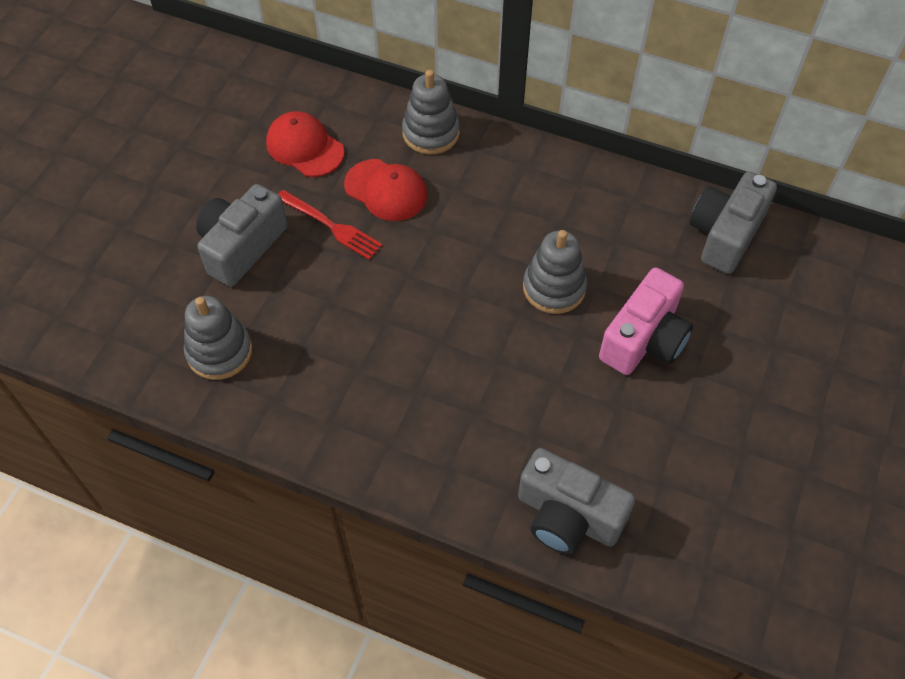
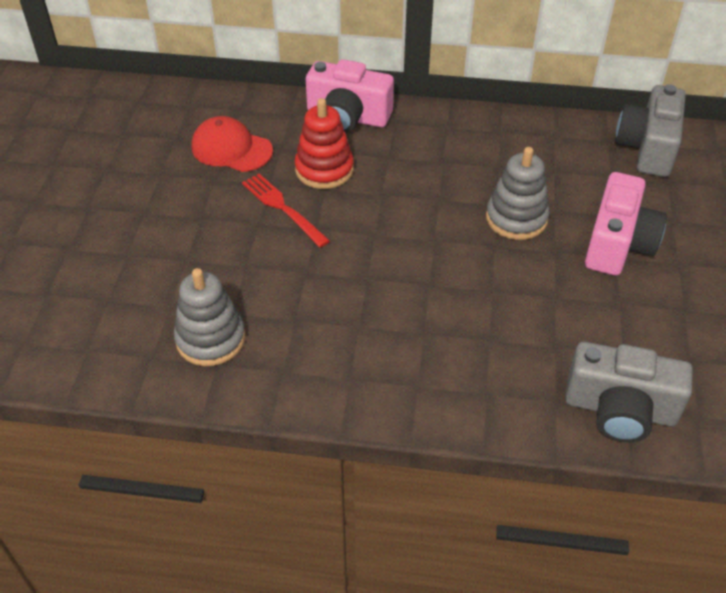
camera: 15 degrees left, 10 degrees down
(242, 247) = (200, 242): grey camera -> none
(331, 226) = (283, 208): red fork -> red fork turned 150 degrees counterclockwise
(386, 190) = (324, 169): red cap -> red stacking toy
(431, 133) = (347, 117): grey stacking toy -> pink camera

